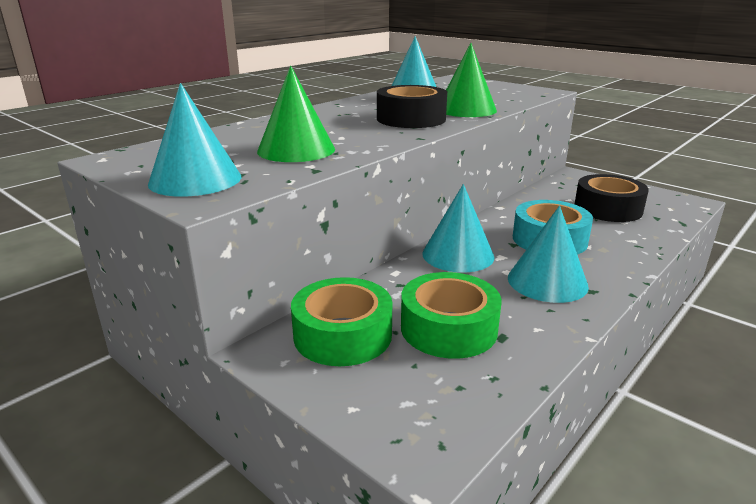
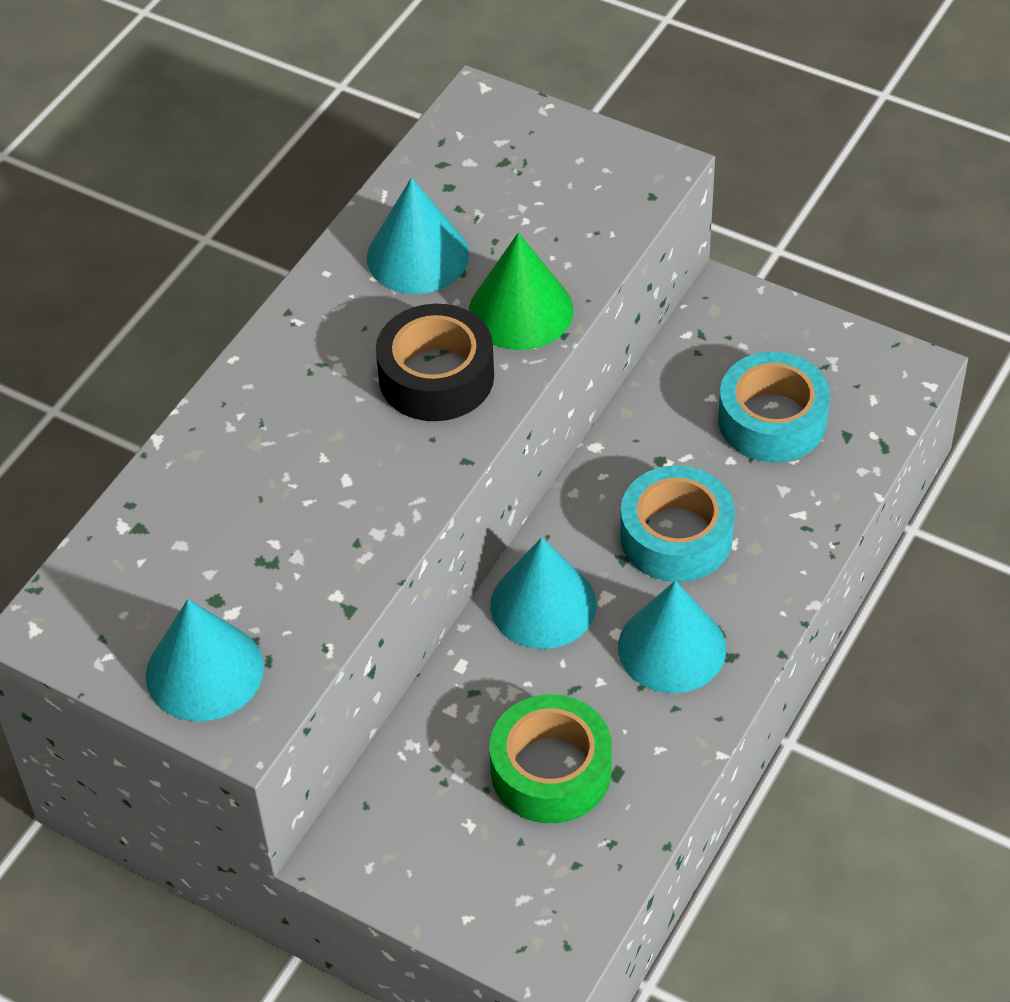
camera: 10 degrees left, 25 degrees up
(296, 150) = (297, 545): green cone -> none
(342, 335) = (424, 808): green tape -> none
(608, 209) = (772, 420): black tape -> turquoise tape

